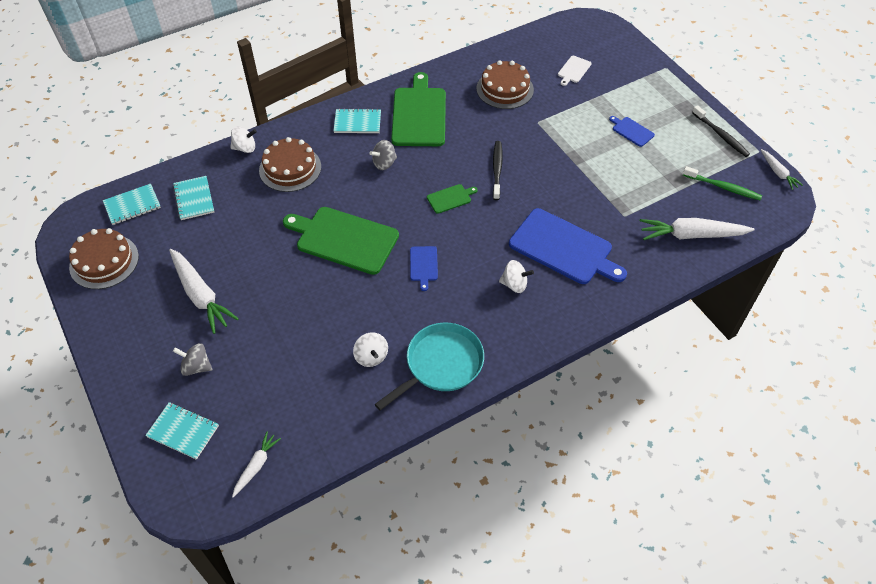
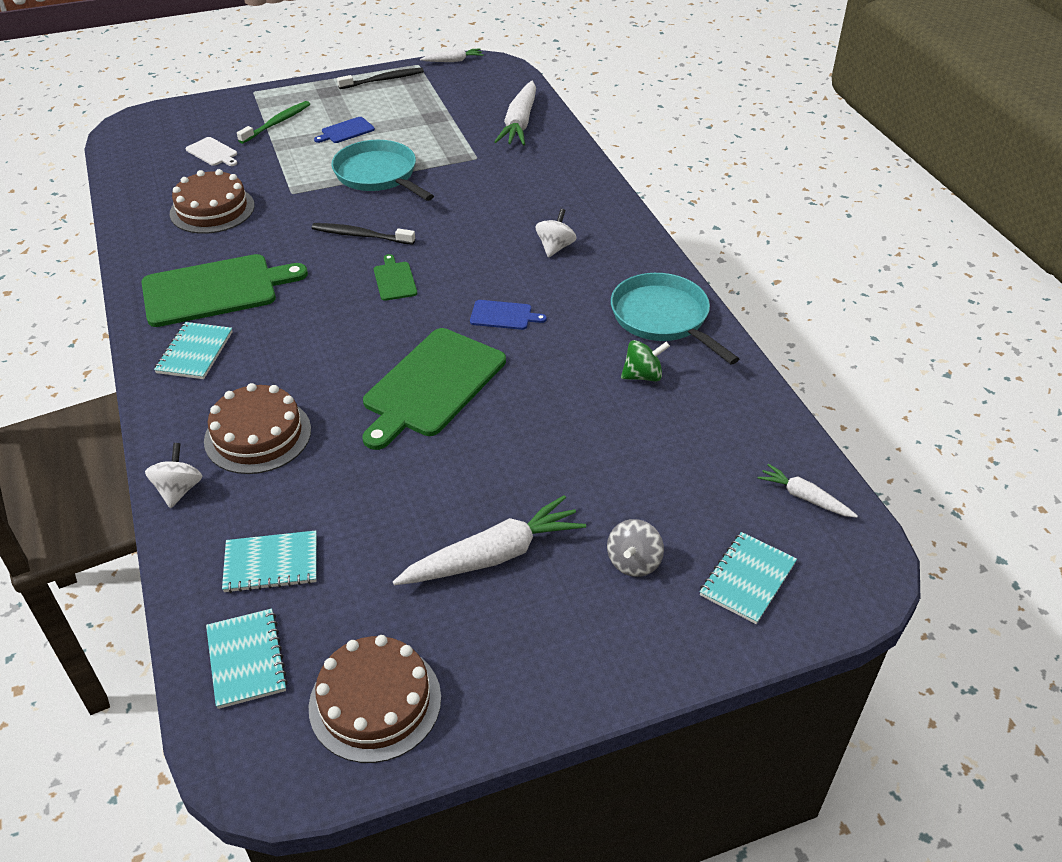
camera: 80 degrees left, 10 degrees down
(371, 356) = (643, 376): white spinning top -> green spinning top
(384, 163) = (299, 333): grey spinning top -> none
(419, 114) = (215, 290): green cutting board -> green cutting board turned 150 degrees clockwise
(564, 248) = (510, 205): blue cutting board -> none
(577, 162) = (378, 175): none -> turquoise pan
(722, 187) = (459, 93): green toothbrush -> green toothbrush (276, 123)

